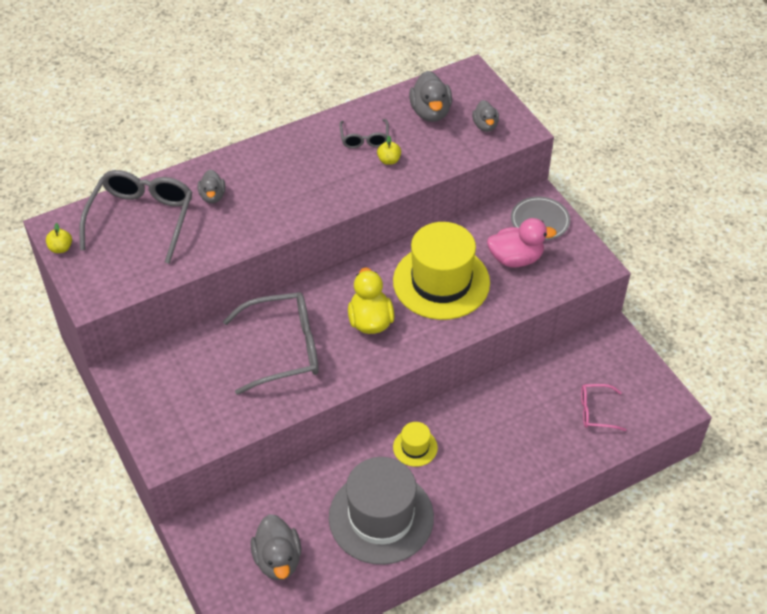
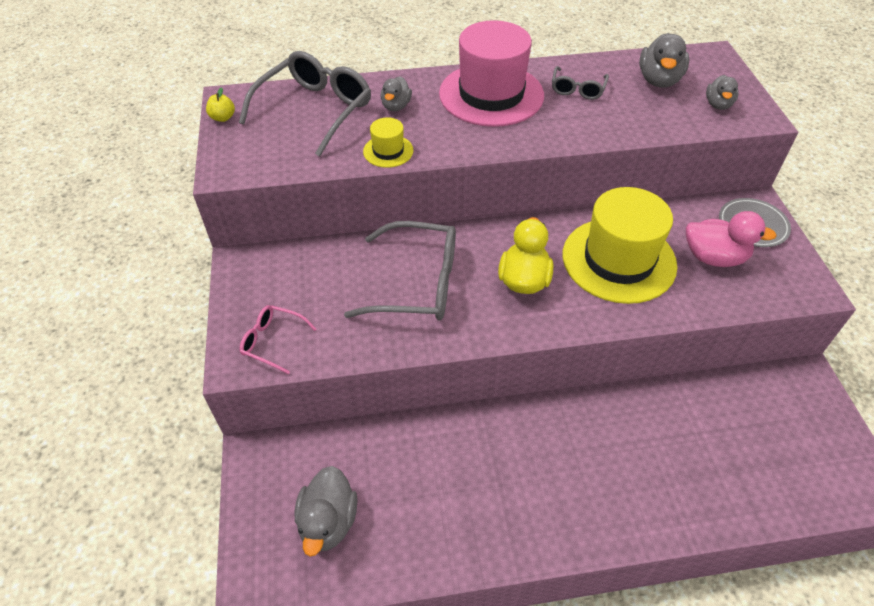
camera: 20 degrees right, 0 degrees up
(292, 163) = (491, 94): none -> pink hat
(381, 517) = (465, 510): grey hat -> none
(389, 160) = (597, 114): yellow apple -> none
(415, 447) = (533, 438): yellow hat -> yellow hat (388, 151)
(595, 411) = (766, 462): pink glasses -> pink glasses (272, 341)

